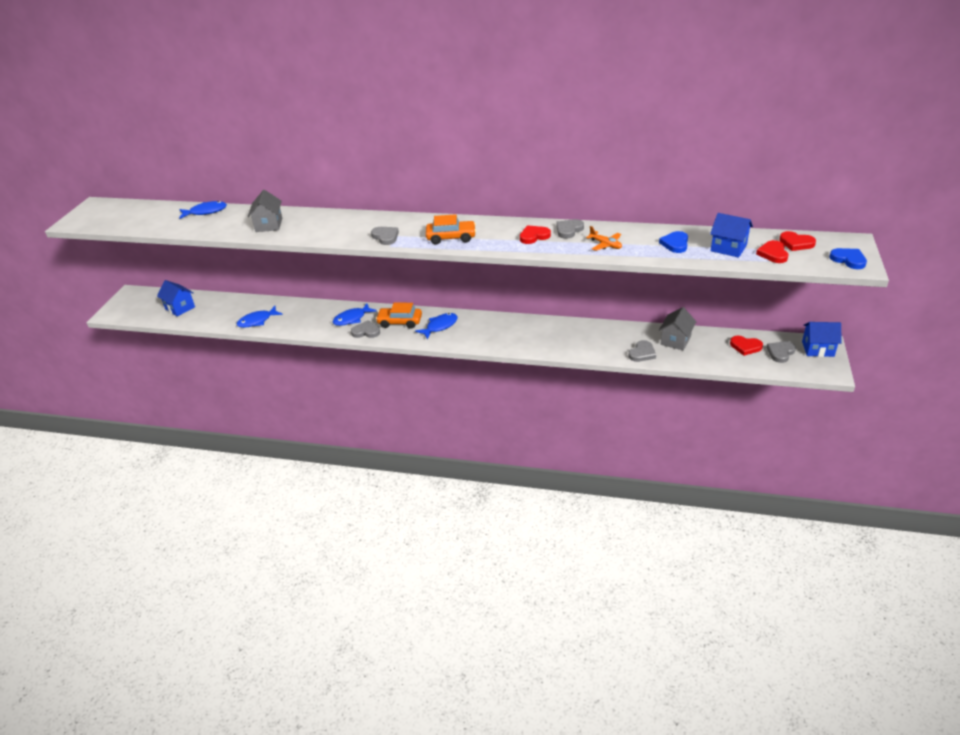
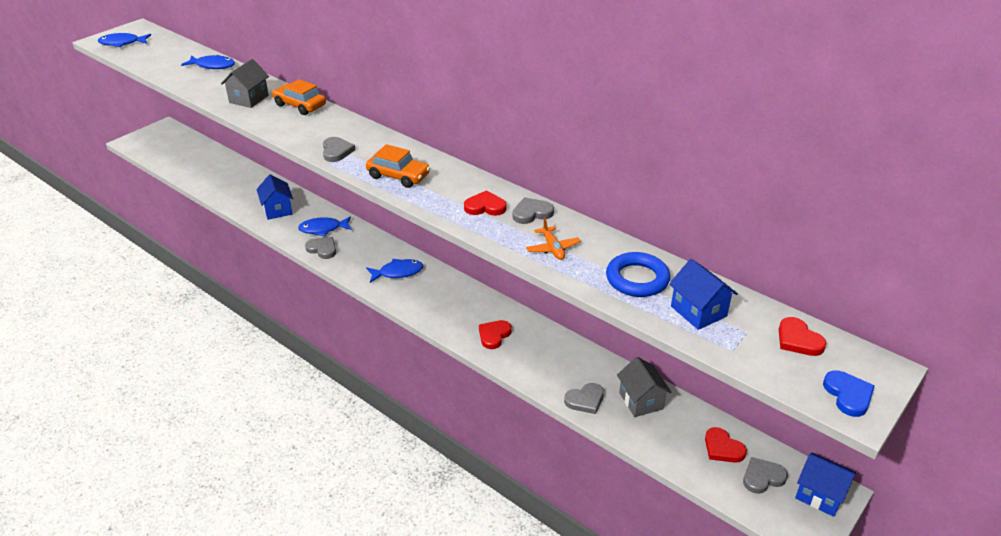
camera: 25 degrees right, 0 degrees up
(180, 308) = (189, 157): blue house -> blue house (277, 210)
(257, 321) = (238, 197): blue fish -> blue fish (122, 43)
(400, 322) = (364, 251): orange car -> orange car (300, 105)
(675, 244) = (637, 279): blue heart -> blue ring
(675, 340) = (641, 401): grey house -> grey house turned 75 degrees counterclockwise
(773, 254) = (749, 343): red heart -> red heart (494, 335)

